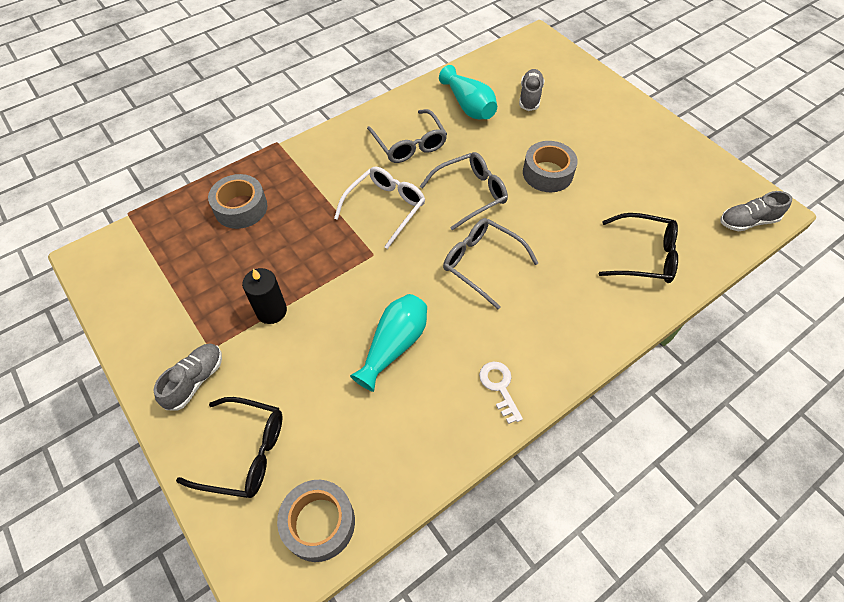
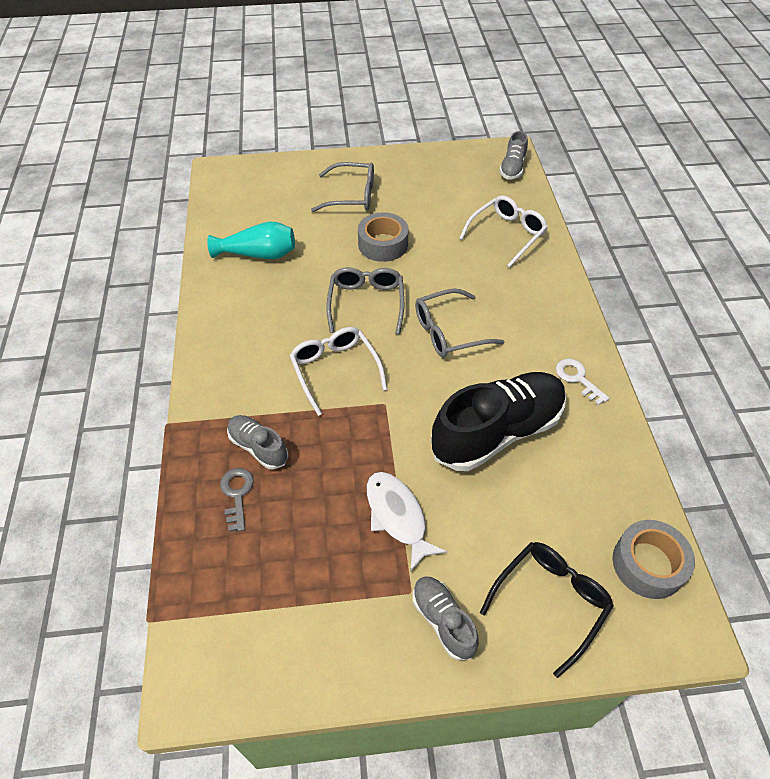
camera: 60 degrees left, 5 degrees down
(241, 208) = (237, 494): grey tape -> grey key
(271, 311) = (398, 516): black candle -> white fish
(394, 345) = (497, 432): turquoise vase -> black shoe
(409, 144) = (268, 317): grey glasses -> grey glasses (351, 195)
(499, 387) = (577, 378): white key -> white key turned 45 degrees clockwise
(530, 97) = (285, 211): grey shoe -> grey shoe (258, 447)
(643, 256) = (506, 235): black glasses -> white glasses

